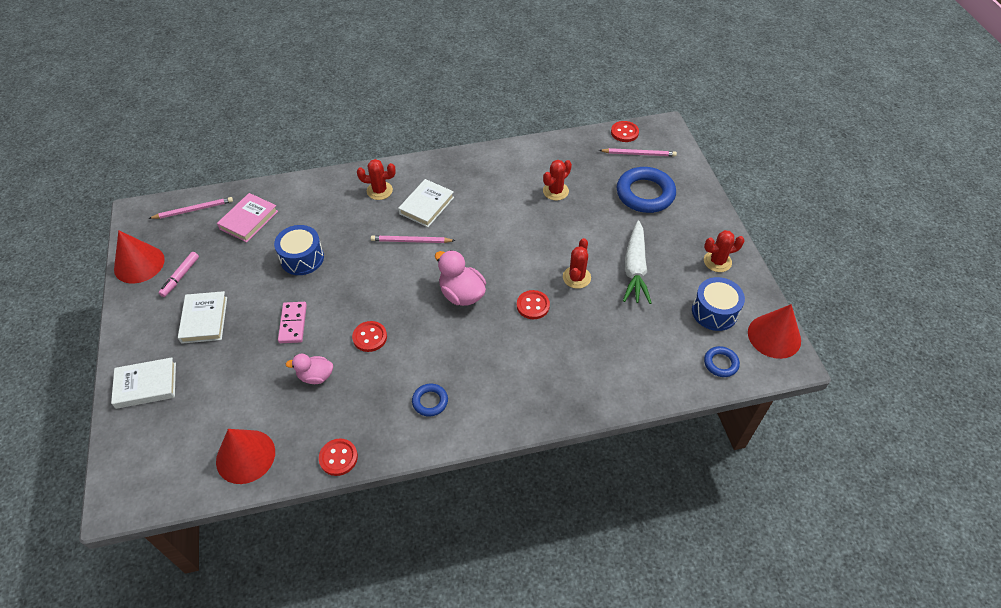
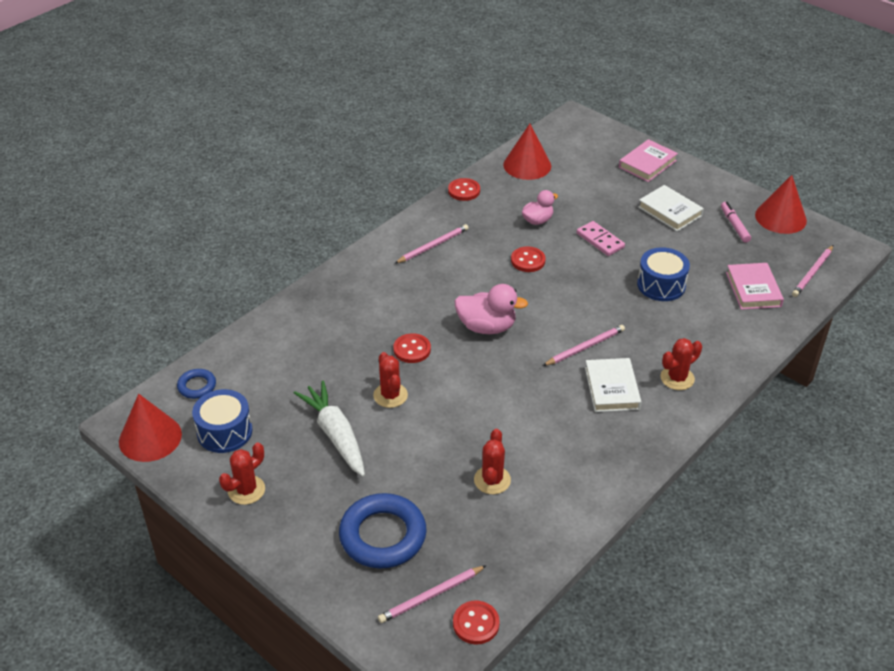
camera: 145 degrees right, 10 degrees down
(146, 385) = (647, 164): white book -> pink book
(430, 401) = (433, 246): blue ring -> pink pencil

